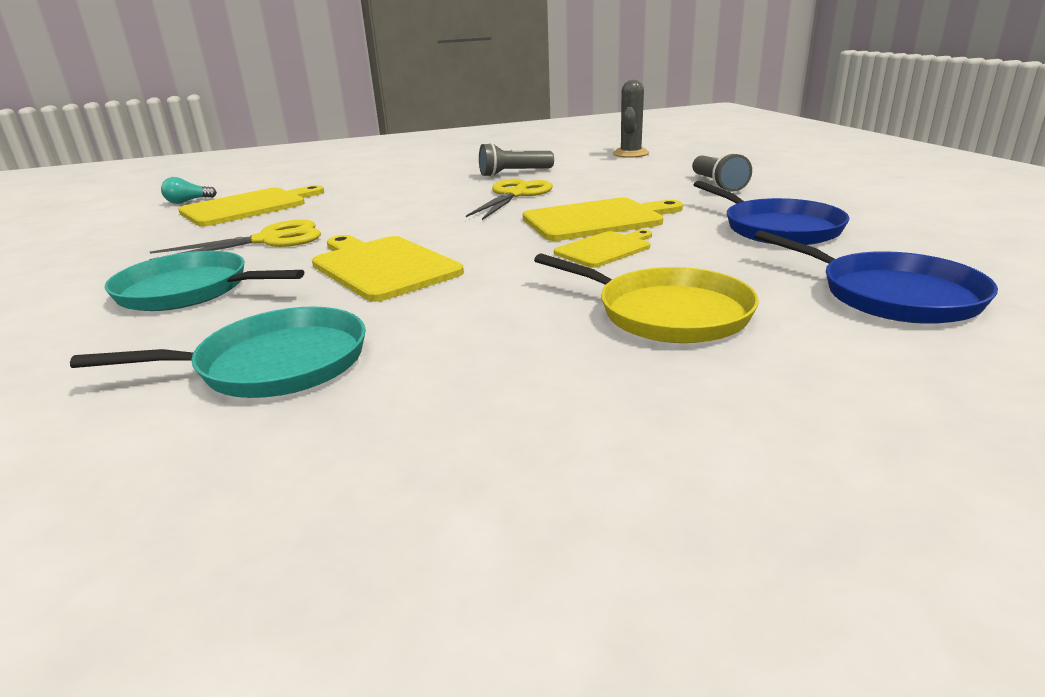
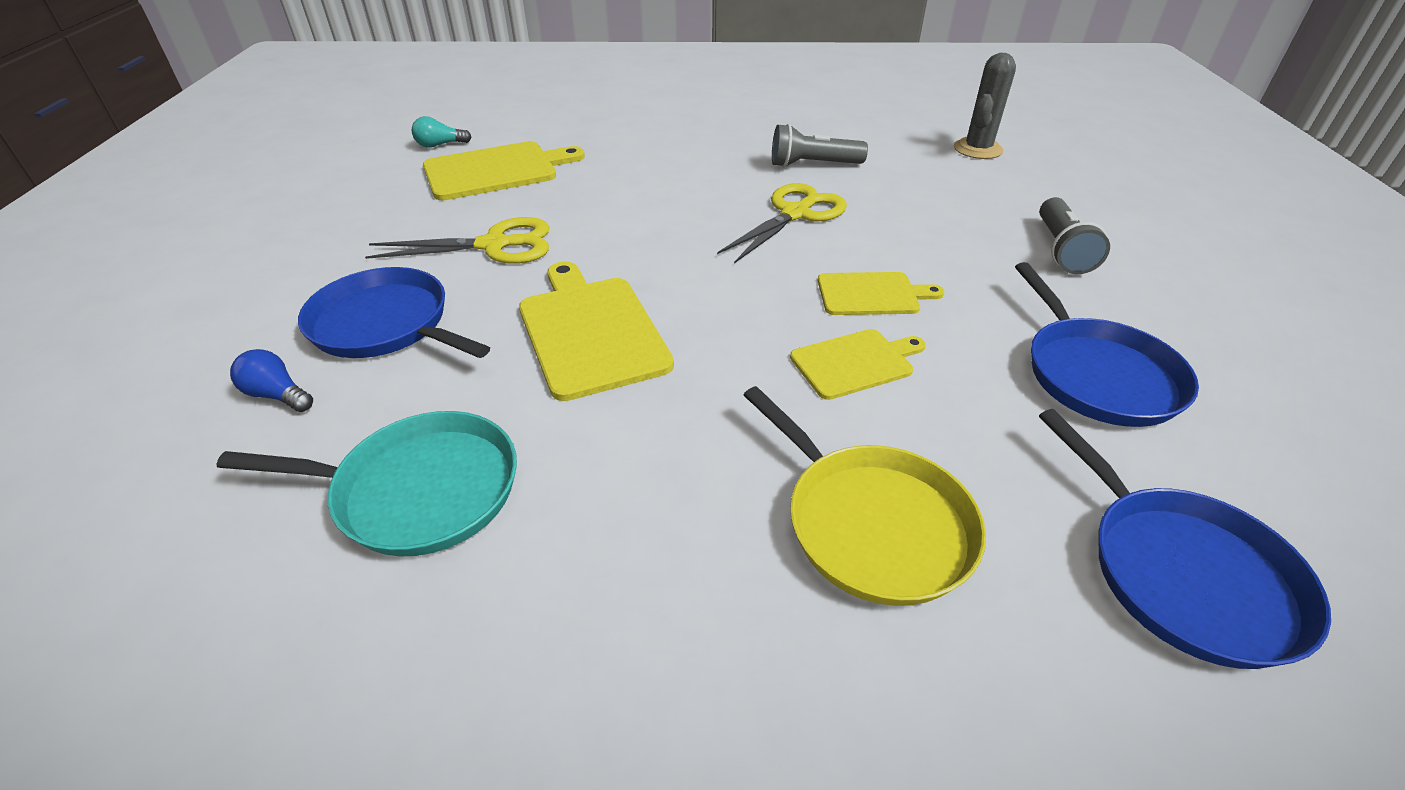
camera: 15 degrees right, 15 degrees up
(101, 341) = (278, 395): none -> blue light bulb
(190, 290) = (386, 324): turquoise pan -> blue pan
(597, 219) = (872, 294): yellow cutting board -> yellow cutting board, size x0.61

